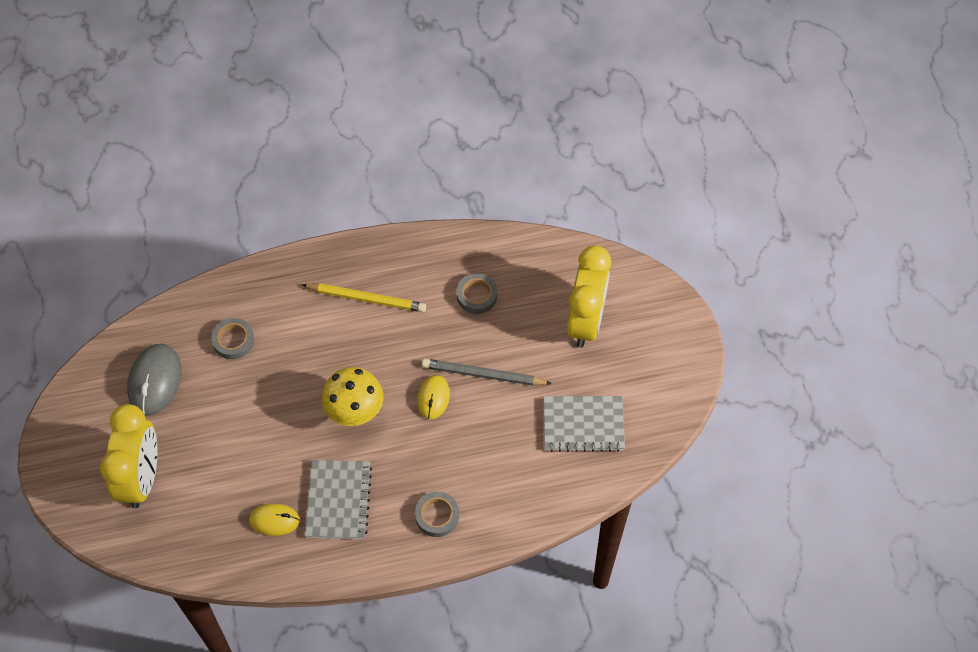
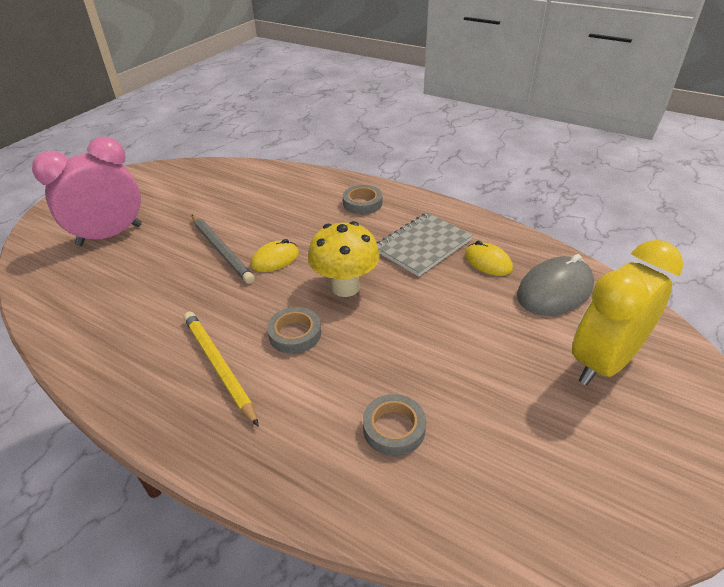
camera: 135 degrees left, 20 degrees down
(155, 381) = (527, 451): grey mouse -> grey mouse (554, 290)
(477, 296) = (139, 301): grey tape -> grey tape (295, 334)
(583, 425) = (210, 192): grey notebook -> none
(585, 321) = (110, 235): yellow clock -> pink clock

